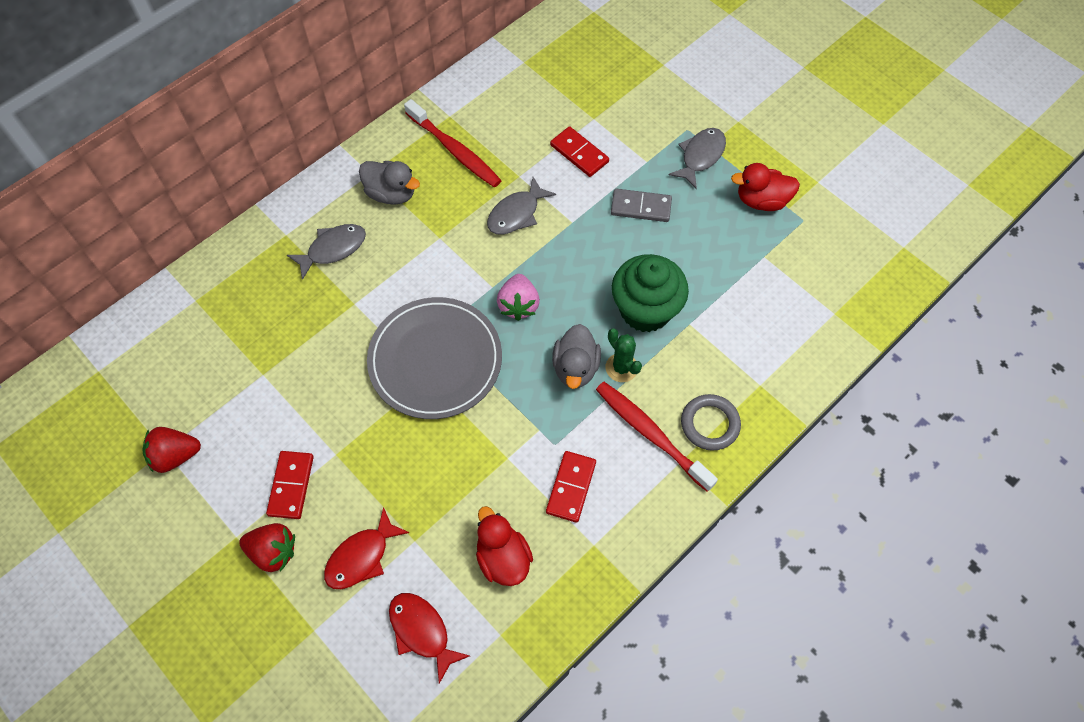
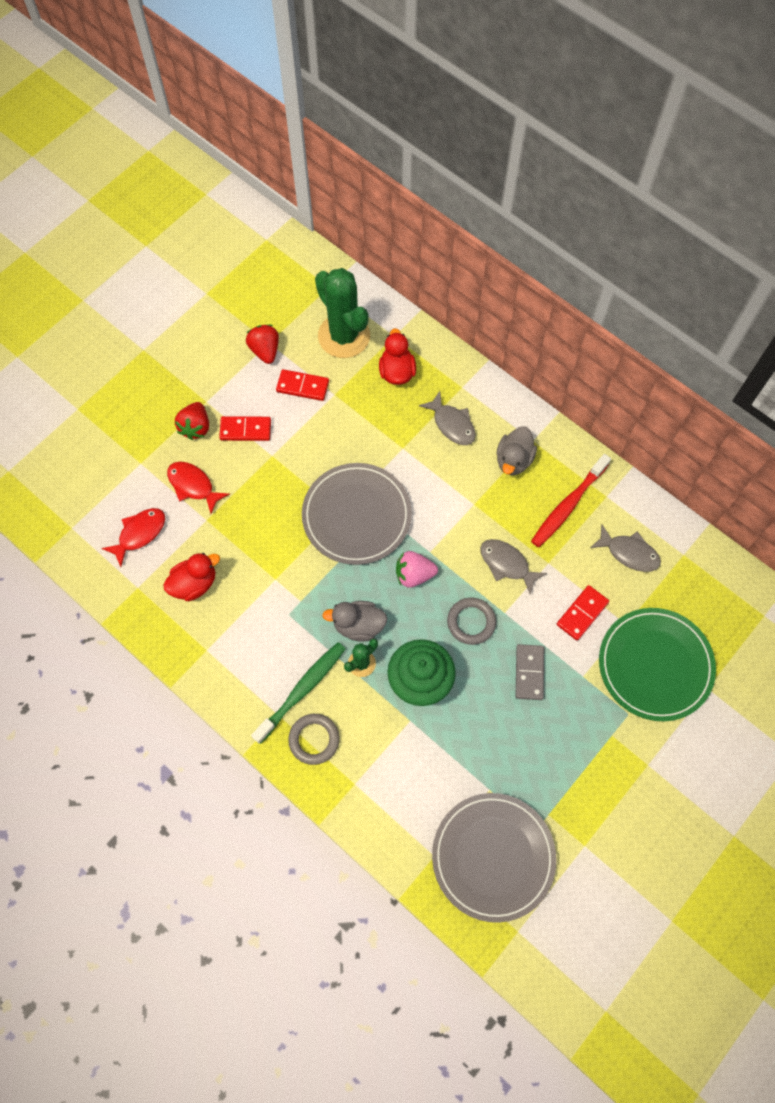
camera: 85 degrees right, 5 degrees up
(179, 357) = (344, 336): none -> green cactus
(571, 487) = (252, 629): red domino -> red domino (302, 386)
(580, 254) = (471, 622): none -> grey ring
(638, 101) = (655, 665): none -> green plate
(651, 434) = (302, 690): red toothbrush -> green toothbrush
(700, 156) = (597, 727): grey fish -> grey fish (629, 553)
(761, 200) = (553, 787): red duck -> red duck (397, 372)
(832, 260) = (493, 857): none -> grey plate

